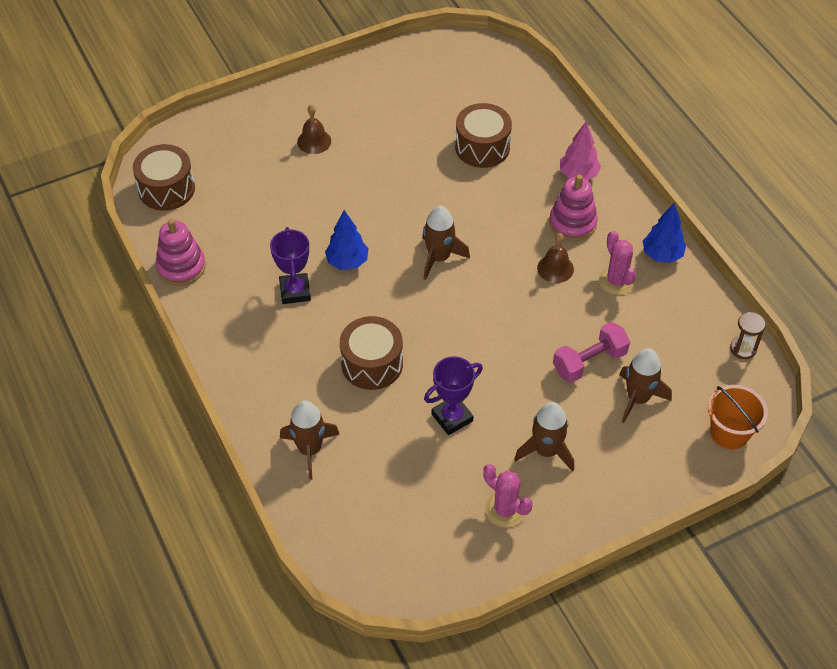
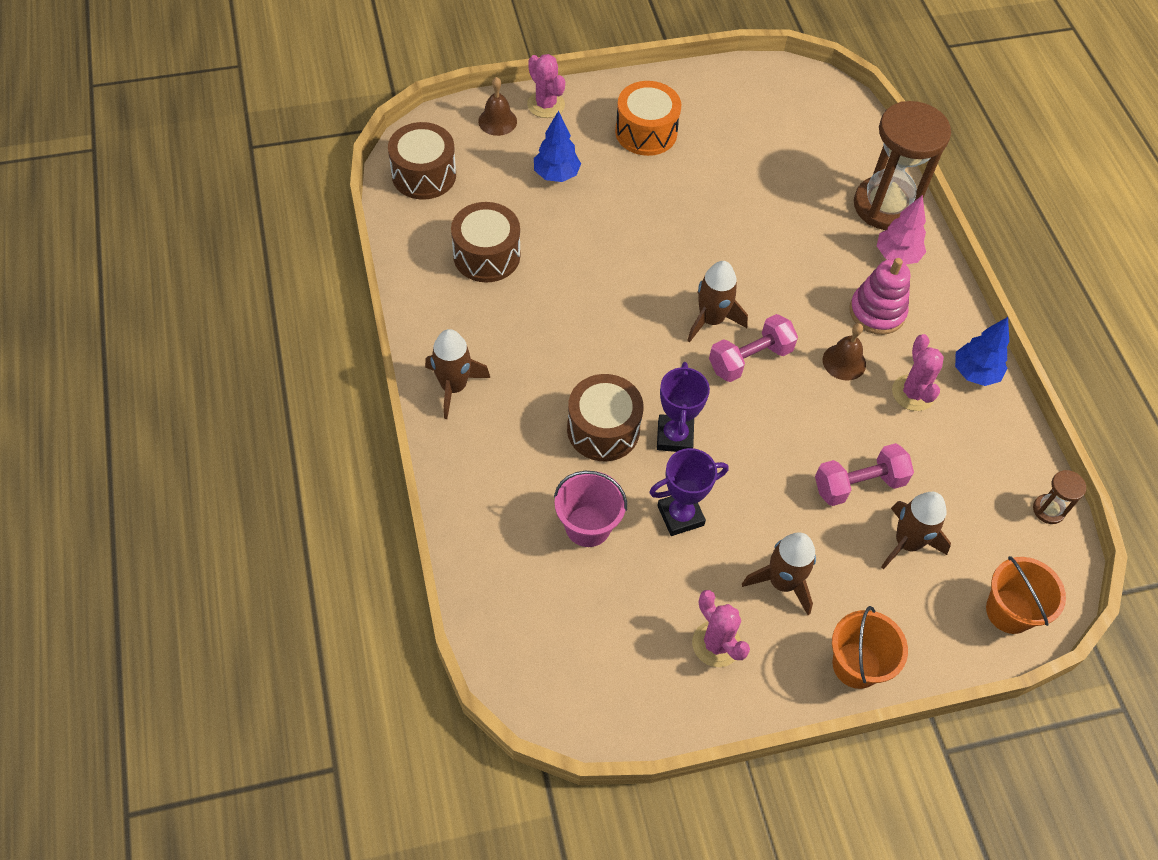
camera: 10 degrees right, 5 degrees up
(181, 267) = (417, 267): pink stacking toy -> none
(256, 110) = (546, 105): none -> pink cactus
(295, 291) = (536, 324): purple trophy -> purple trophy (674, 436)
(310, 449) = (506, 516): brown rocket -> brown rocket (454, 387)
(314, 141) = (602, 154): brown bell -> brown bell (497, 121)
(347, 116) = (646, 132): none -> orange drum
(347, 262) = (604, 302): blue tree -> blue tree (556, 175)
(379, 442) = (588, 526): none -> pink bucket
(478, 282) = (750, 359): none -> pink dumbbell
(482, 147) = (792, 200): brown drum -> brown drum (486, 255)
(560, 136) = (885, 206): none -> brown hourglass
(619, 500) = (856, 665): none -> orange bucket

